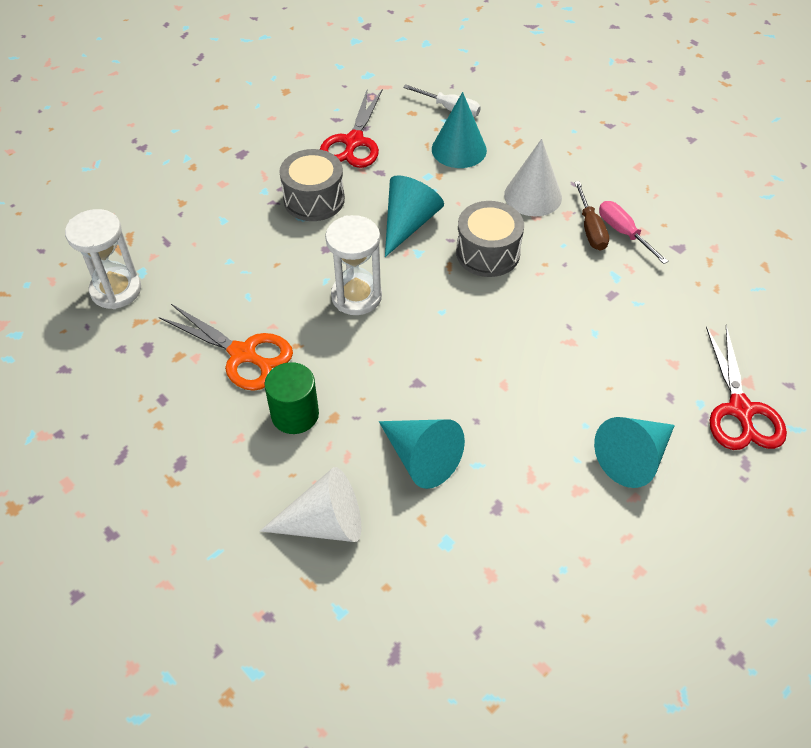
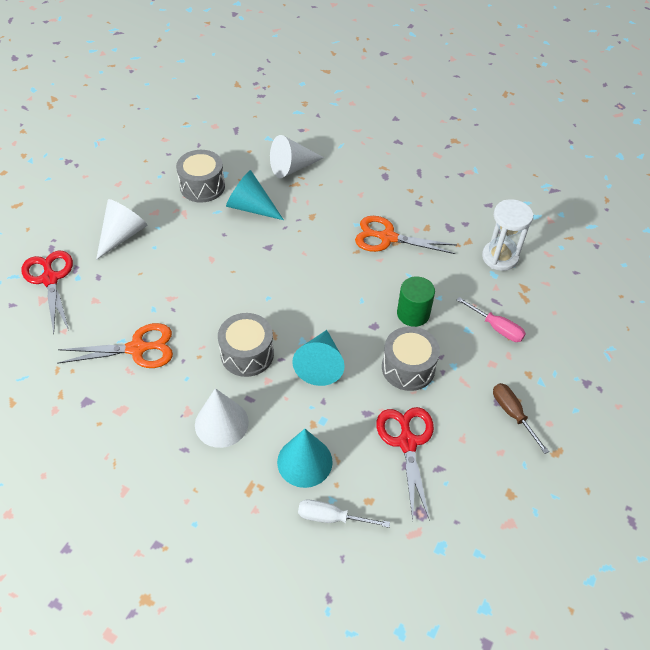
camera: 160 degrees right, 0 degrees up
(295, 414) = (335, 212): green cylinder -> green cylinder (413, 313)
(356, 296) = (333, 293): white hourglass -> none
(490, 523) = (202, 186): none -> grey drum
(590, 229) = (165, 400): brown screwdriver -> brown screwdriver (512, 414)
(618, 289) = (137, 348): none -> orange scissors
(623, 232) = (135, 404): pink screwdriver -> pink screwdriver (496, 328)
(633, 458) = (122, 235): turquoise cone -> white cone

